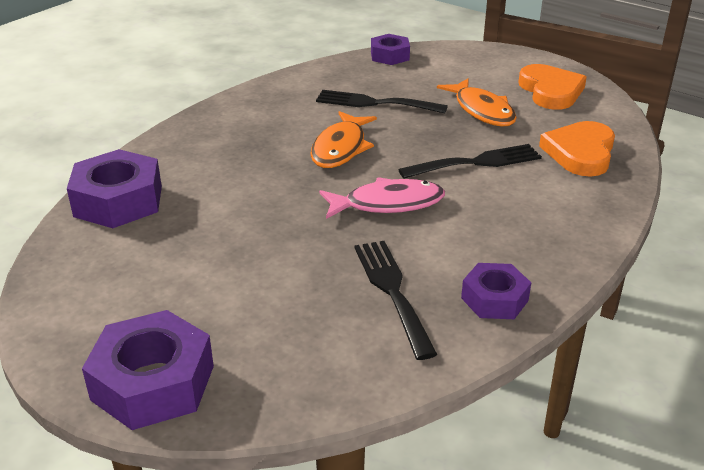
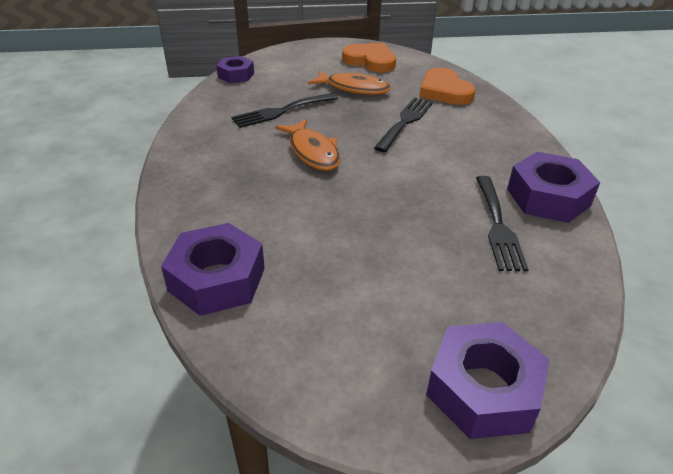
camera: 45 degrees left, 5 degrees up
(387, 204) = (403, 173): pink fish -> none
(392, 291) = (498, 226): black fork -> black fork turned 120 degrees counterclockwise
(494, 299) = (548, 197): purple nut -> purple nut, size x1.65

